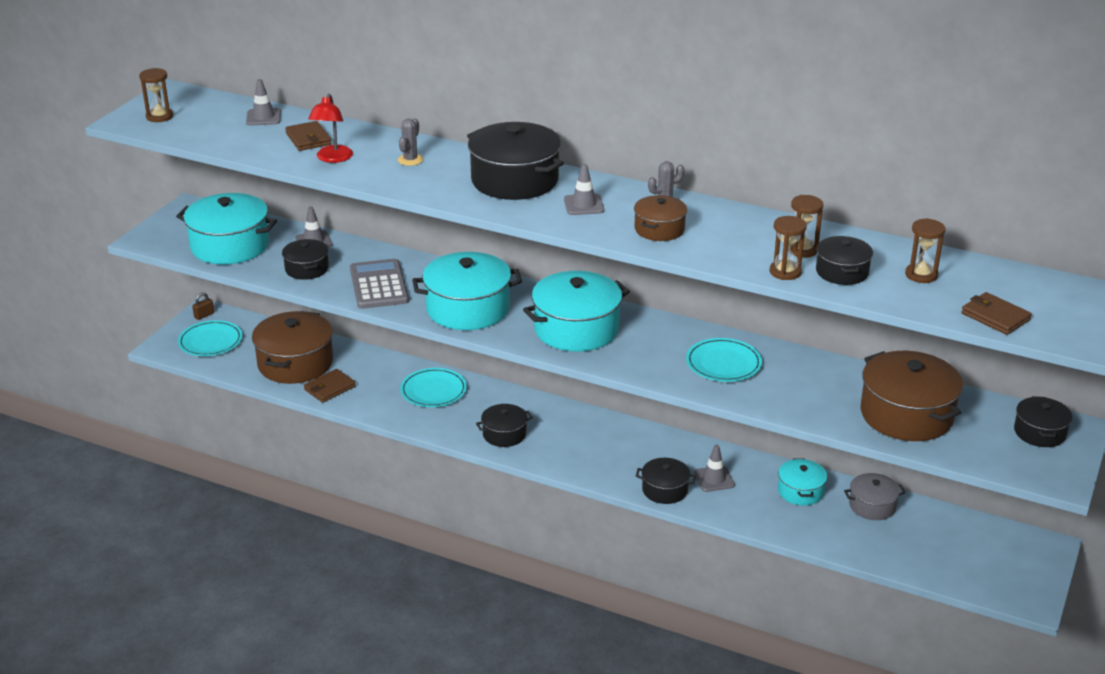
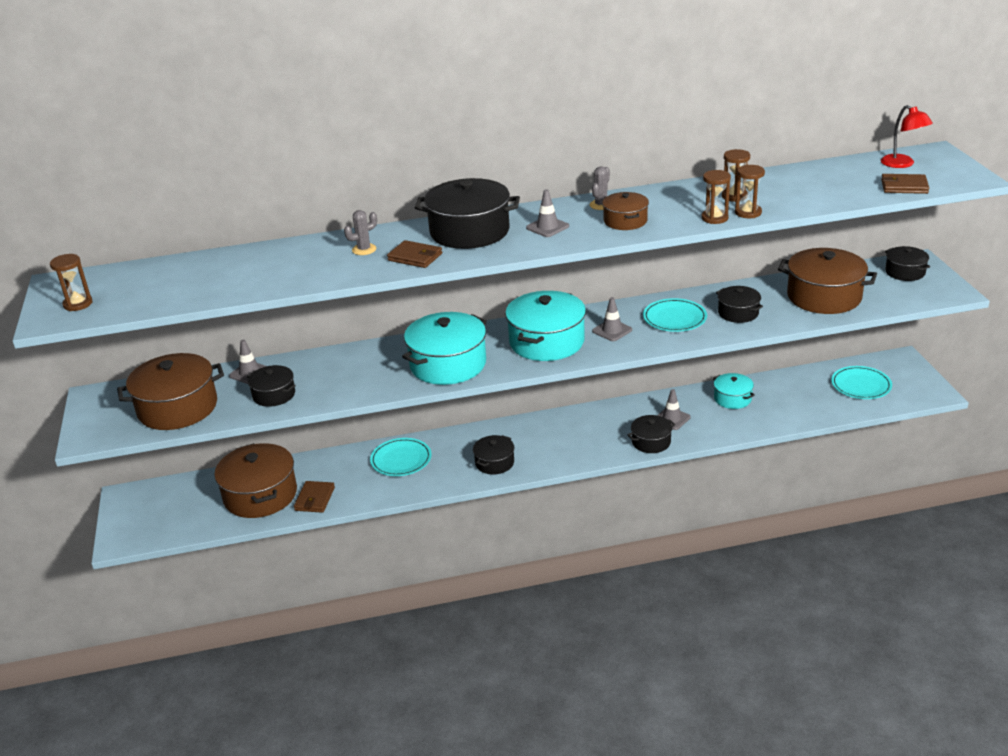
camera: 35 degrees left, 0 degrees up
(204, 315) = (127, 498): brown padlock -> none
(210, 341) = (160, 515): turquoise plate -> turquoise plate (861, 385)
(230, 246) = (177, 408): turquoise pot -> brown pot
(263, 117) = (181, 268): grey traffic cone -> grey traffic cone (612, 330)
(308, 139) = (250, 268): brown wallet -> brown wallet (415, 257)
(332, 158) = (297, 273): red lamp -> red lamp (902, 164)
(379, 285) = (353, 380): grey calculator -> none
(410, 160) = (364, 249): grey cactus -> grey cactus turned 75 degrees clockwise
(842, 272) = (779, 198): black pot -> black pot (738, 313)
(872, 506) = (783, 385): grey pot -> none
(921, 275) = (825, 181): brown hourglass -> brown hourglass (714, 218)

